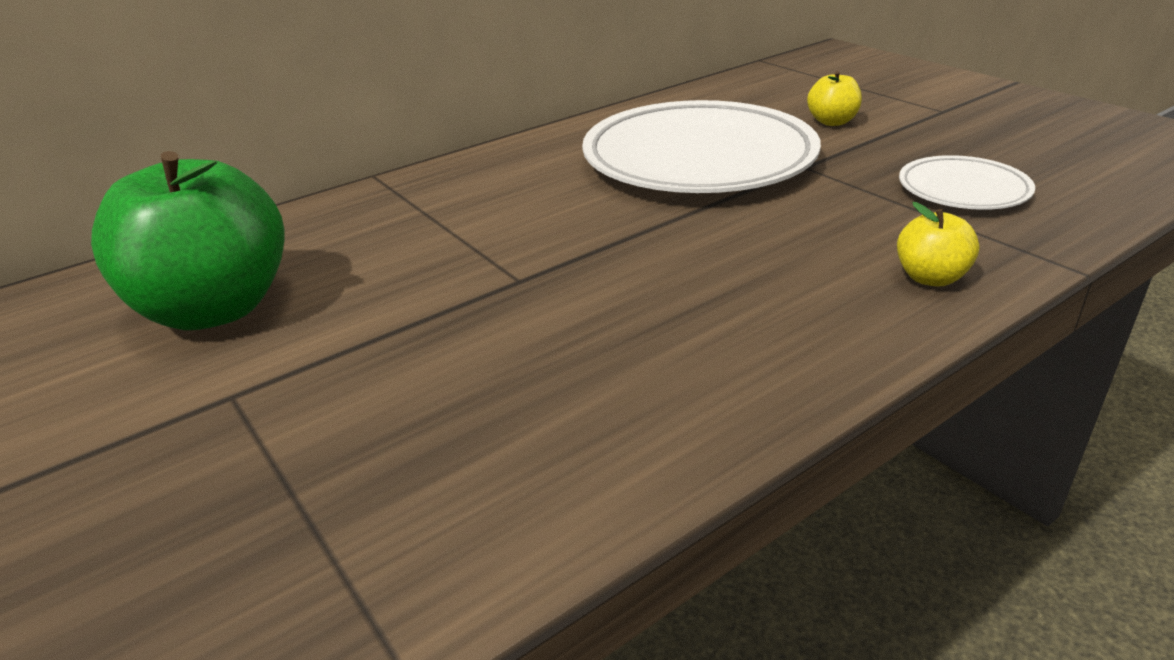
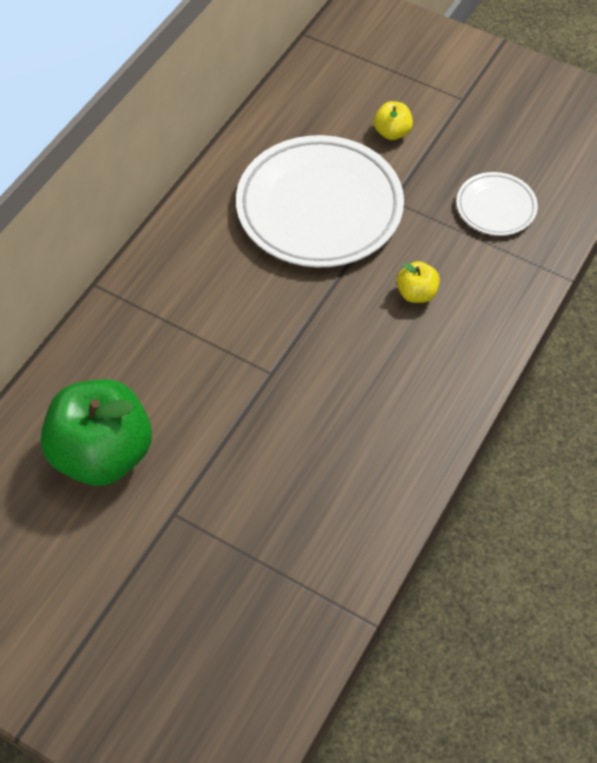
camera: 25 degrees left, 25 degrees up
(930, 278) = (496, 306): yellow apple -> yellow apple (416, 293)

